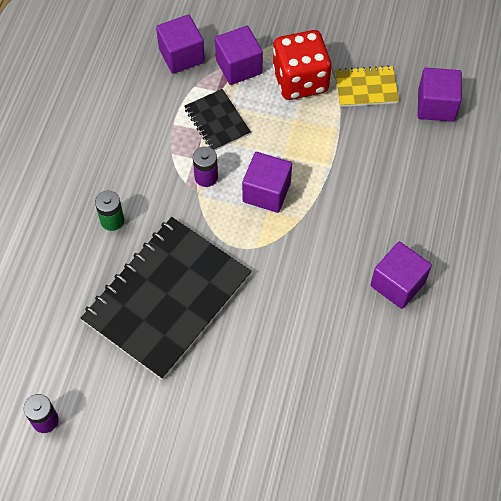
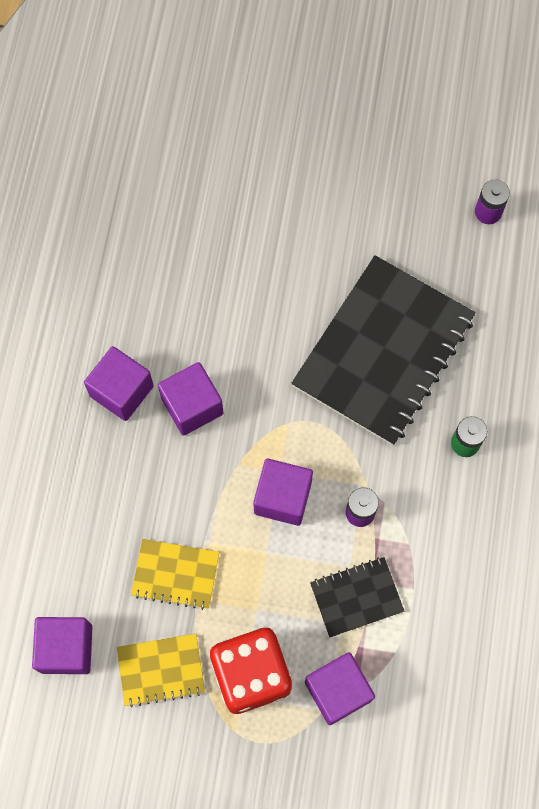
camera: 175 degrees right, 10 degrees up
(181, 55) = (419, 703): purple cube -> purple cube (192, 406)
(217, 121) = (356, 597): black notebook -> black notebook turned 75 degrees counterclockwise
(354, 146) = (175, 574): none -> yellow notebook

